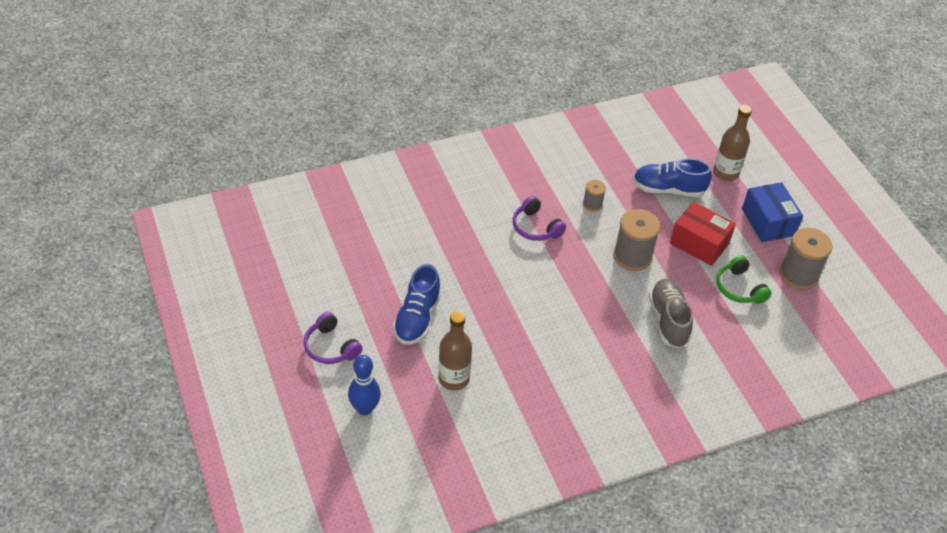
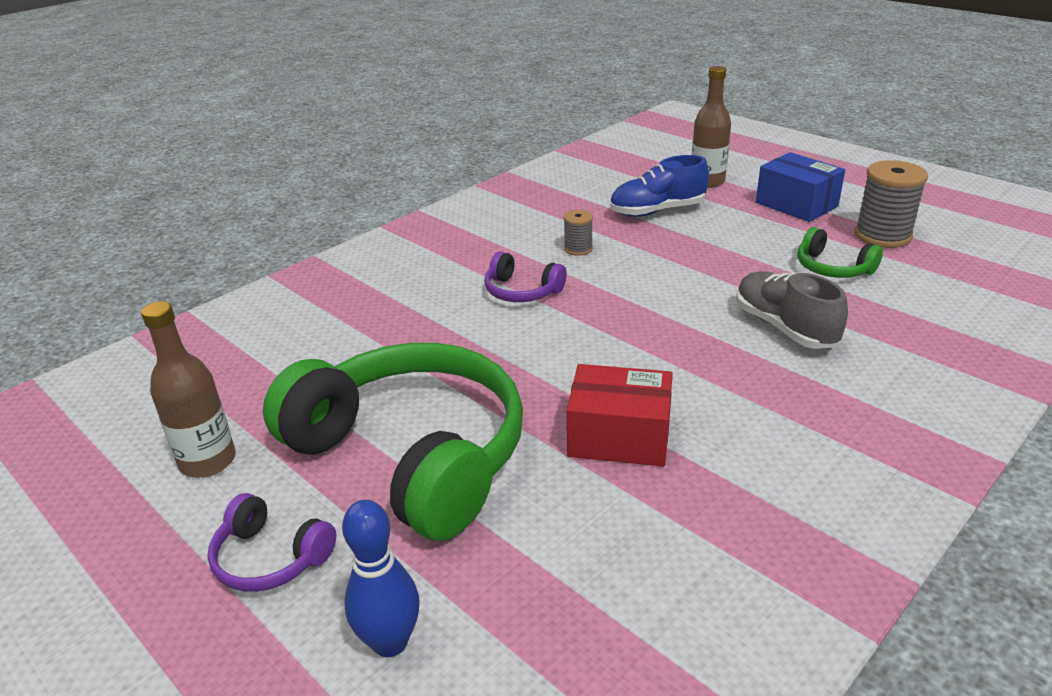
camera: 20 degrees left, 15 degrees down
(417, 318) = (412, 455): blue shoe -> green headphones
(453, 378) = (531, 520): brown bottle -> brown bottle (208, 461)
(632, 256) = (674, 280): grey spool -> none
(699, 243) = (741, 244): red box -> red box (619, 437)

